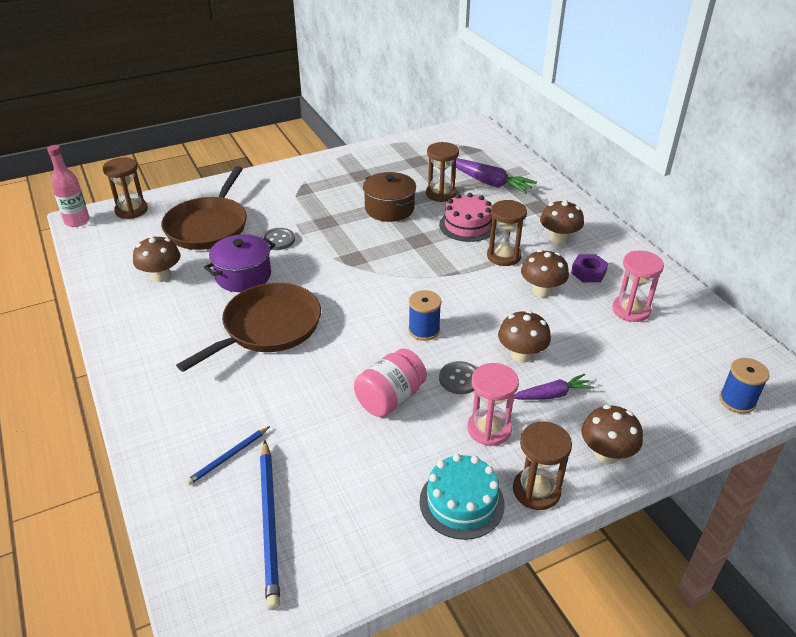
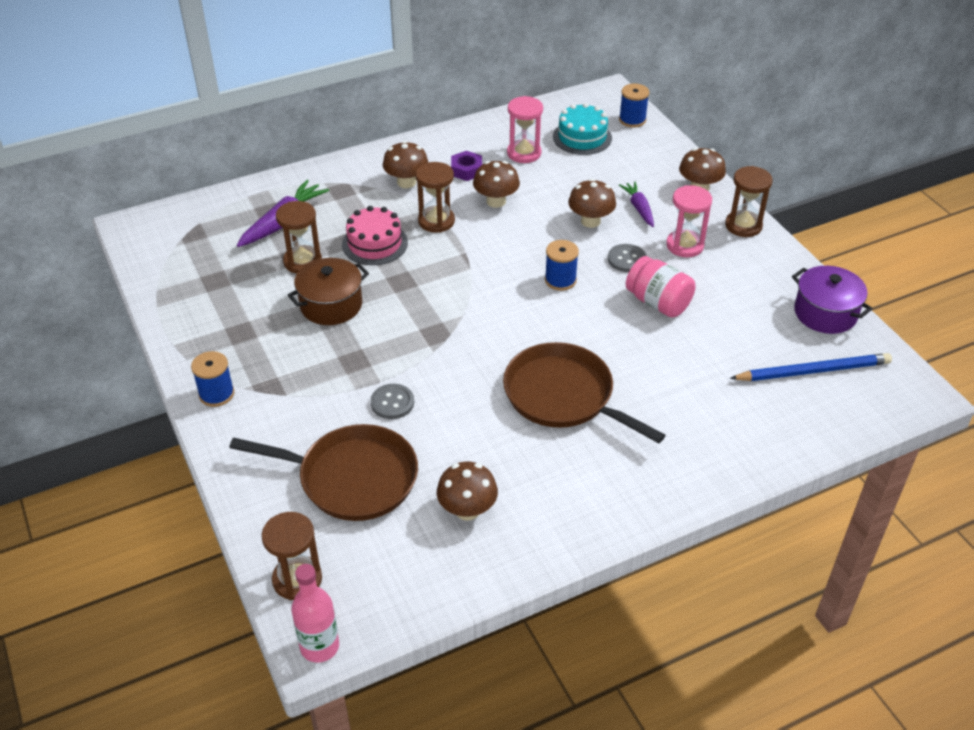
camera: 90 degrees left, 5 degrees up
(228, 457) = (749, 406): blue pencil -> none
(243, 276) = (468, 428): purple pot -> purple pot (825, 313)
(300, 171) = (216, 394): none -> blue spool
(461, 502) = (764, 264): turquoise cake -> turquoise cake (582, 137)

